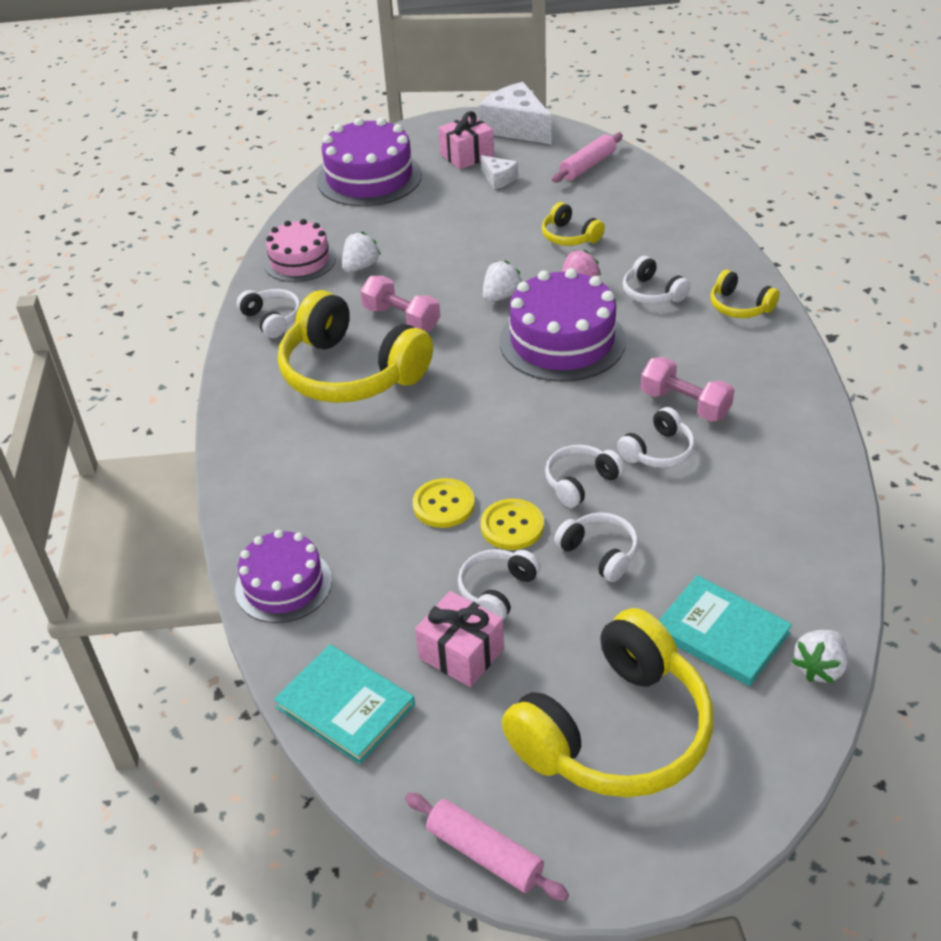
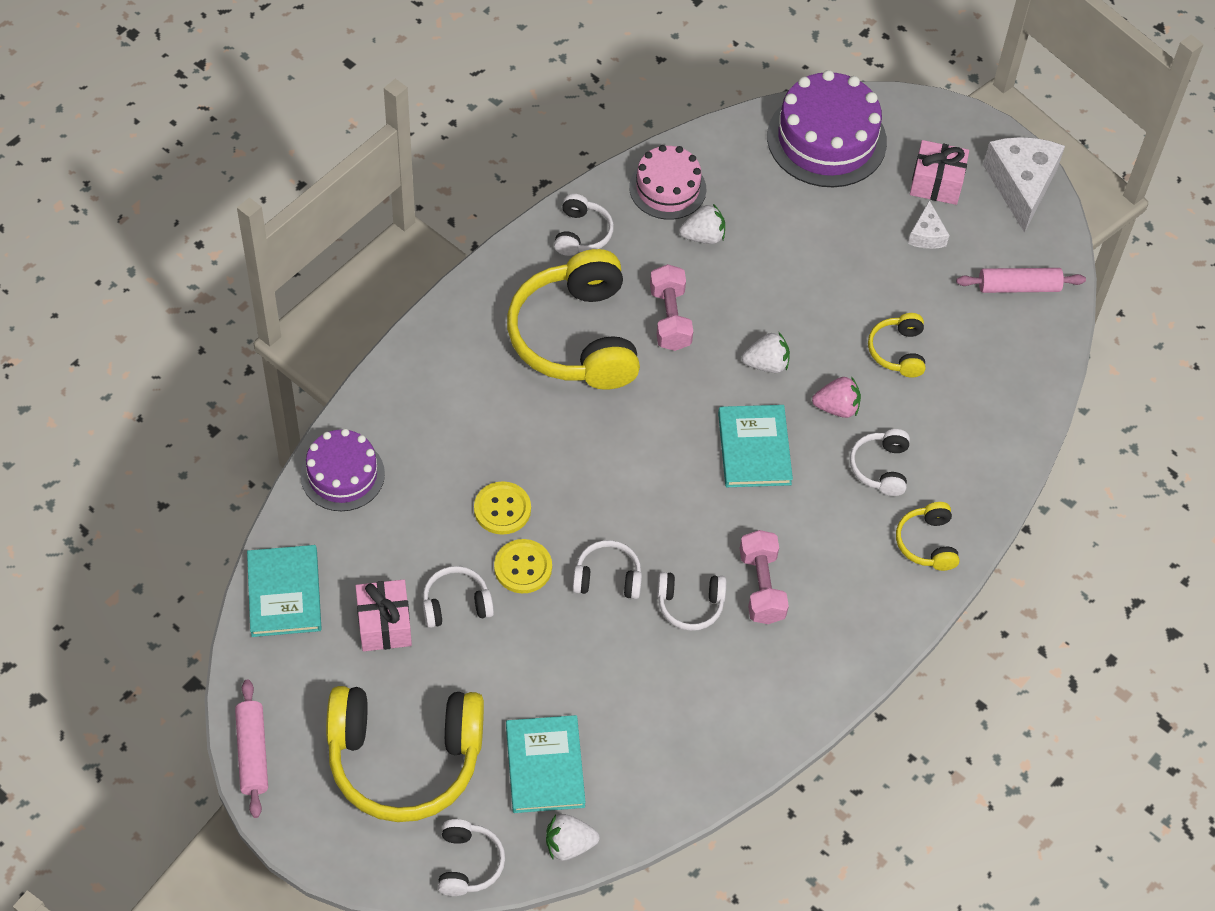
camera: 40 degrees right, 15 degrees up
(562, 341) = (754, 448): purple cake -> turquoise book
(600, 553) = (549, 640): white headphones -> white headphones (468, 863)

